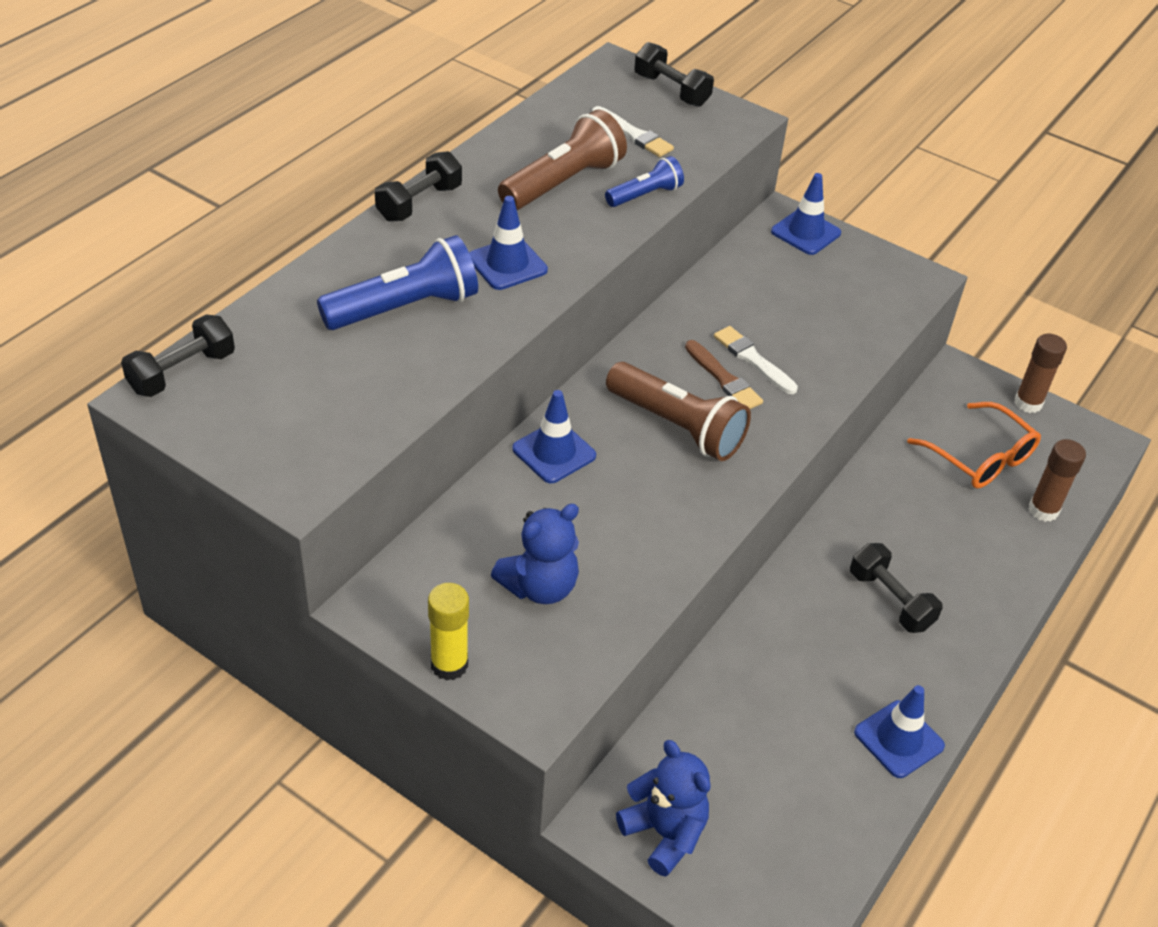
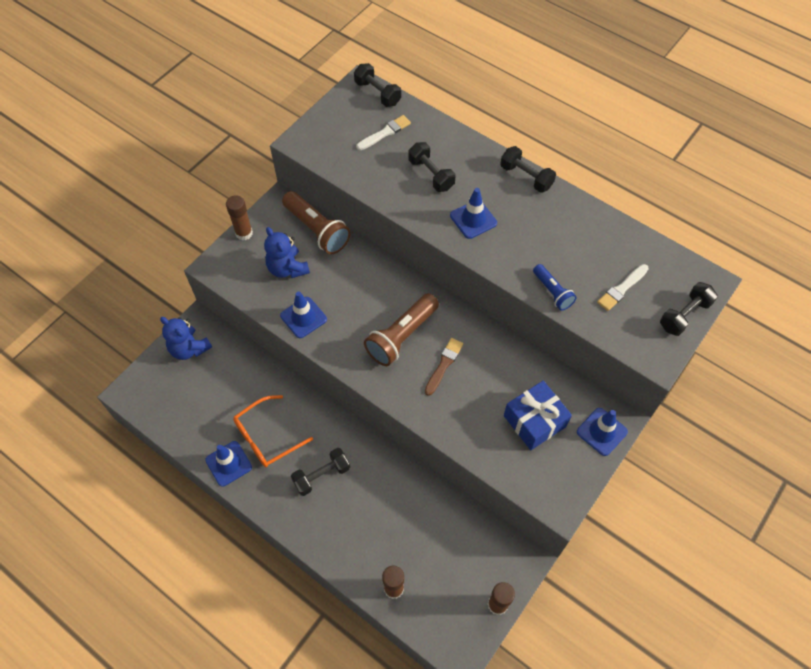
camera: 95 degrees right, 15 degrees up
(405, 308) = (431, 174): blue flashlight -> black dumbbell
(449, 665) = (244, 233): yellow glue stick -> brown glue stick
(554, 452) = (380, 275): blue traffic cone -> blue traffic cone (303, 317)
(563, 183) = (558, 248): brown flashlight -> brown flashlight (317, 230)
(664, 833) = (189, 348): blue teddy bear -> blue teddy bear turned 75 degrees clockwise
(724, 379) = (444, 365): brown brush -> brown brush turned 150 degrees clockwise
(753, 359) = (463, 383): white brush -> white brush (385, 133)
(802, 291) = (534, 421): none -> blue gift
(980, 458) = (440, 556): orange glasses -> orange glasses (266, 437)

